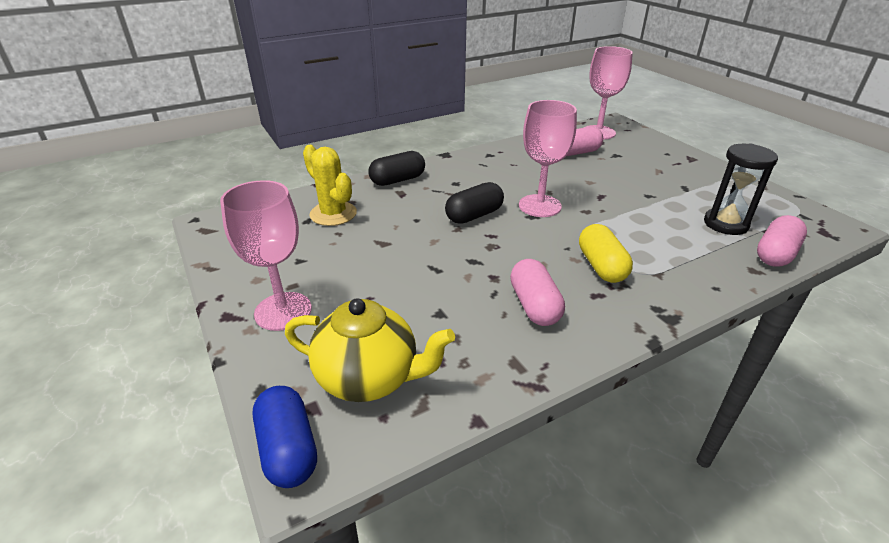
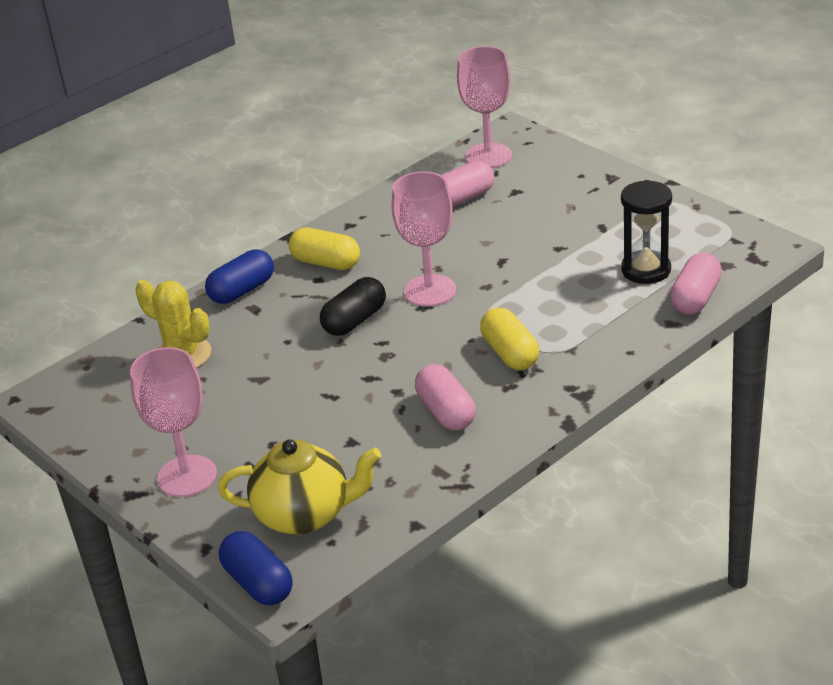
camera: 10 degrees left, 0 degrees up
(397, 180) = (242, 290): black capsule -> blue capsule
(465, 174) = (326, 263): none -> yellow capsule

